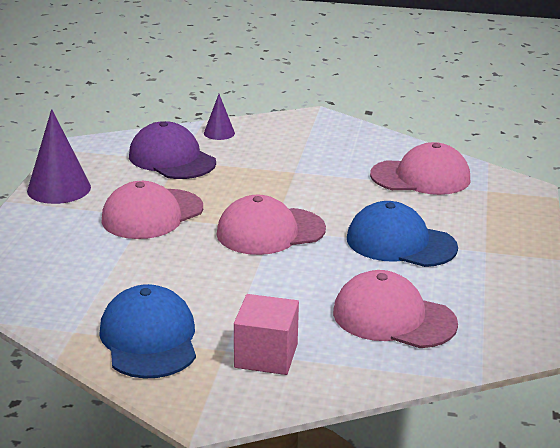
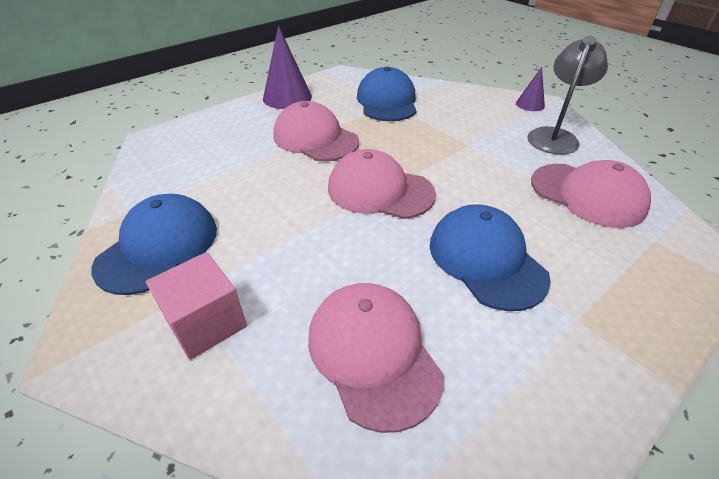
camera: 40 degrees right, 15 degrees up
(152, 214) = (315, 138): pink cap -> pink cap turned 45 degrees clockwise
(172, 159) = (387, 101): purple cap -> blue cap
(219, 133) = (447, 93): purple cone -> purple cone (530, 104)
(354, 142) = (554, 136): none -> grey lamp

